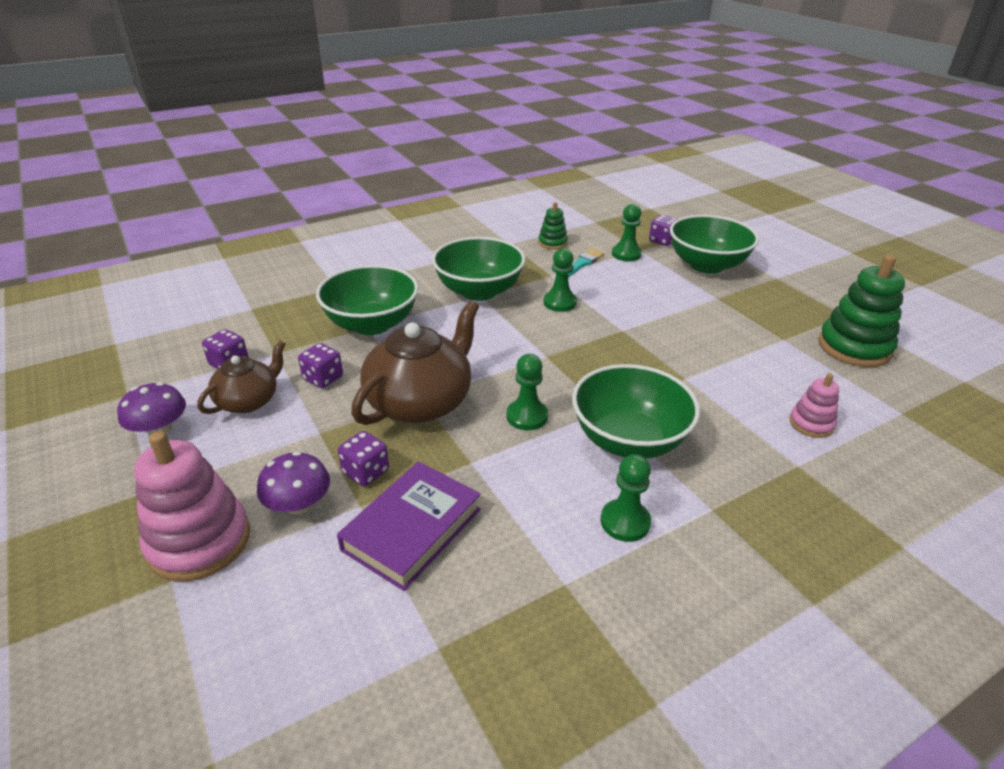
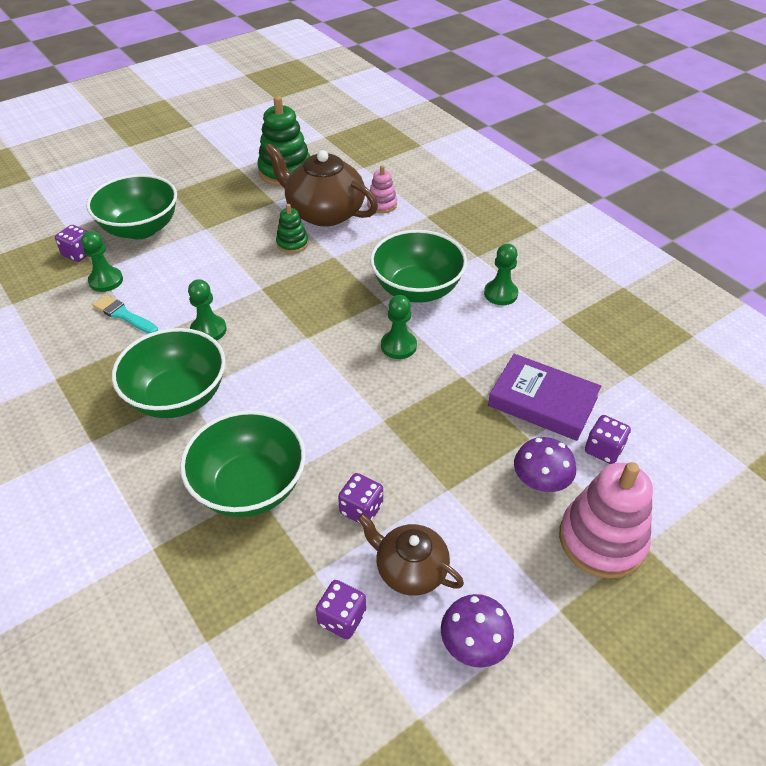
camera: 95 degrees left, 10 degrees up
(366, 472) = (491, 442): purple dice -> purple dice (603, 449)
(420, 402) = (389, 419): brown teapot -> brown teapot (324, 212)
(552, 243) = (63, 339): green stacking toy -> green stacking toy (292, 244)

